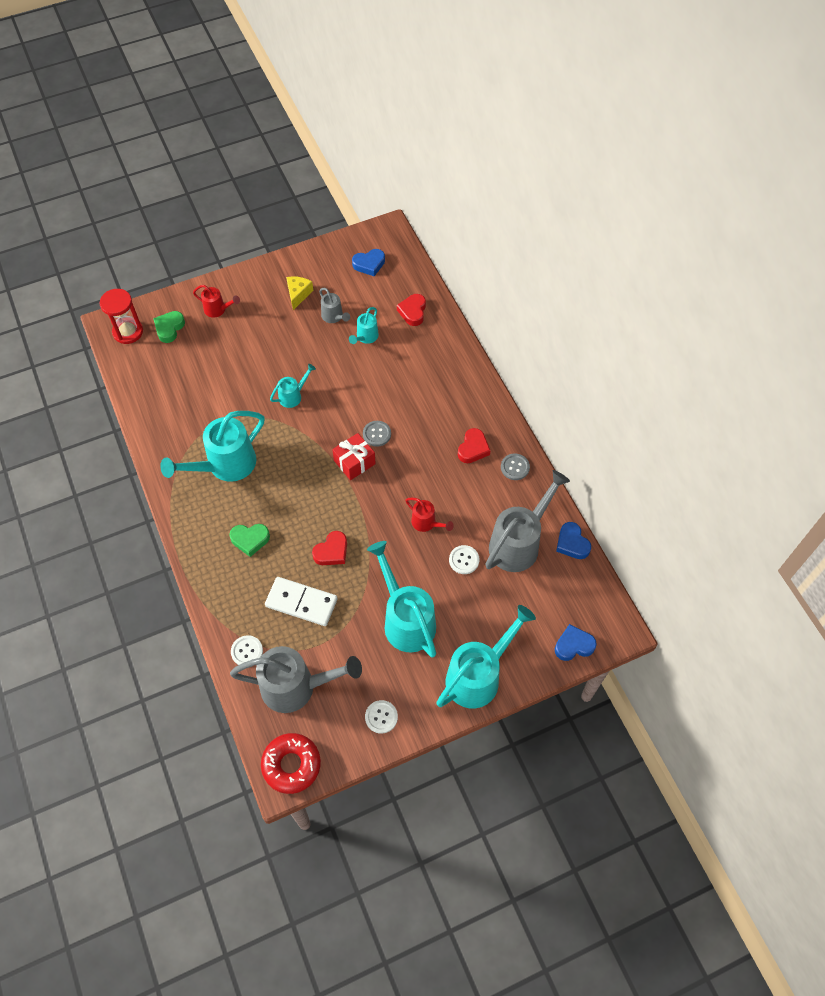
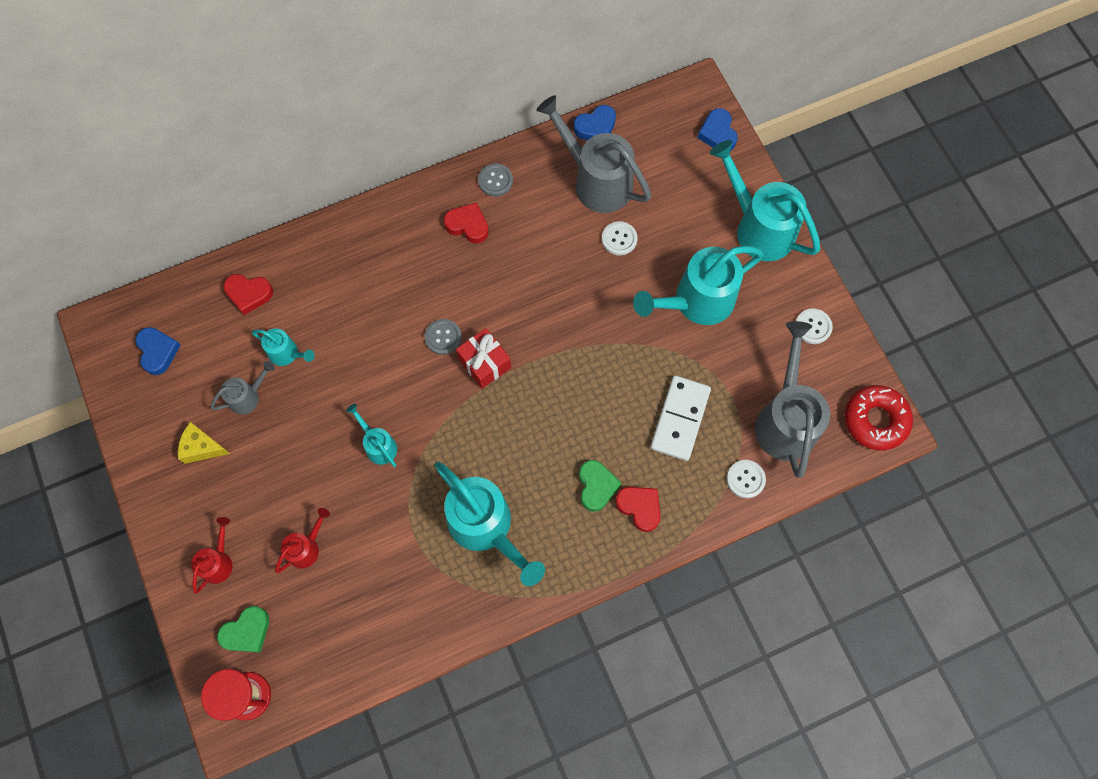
camera: 90 degrees left, 10 degrees up
(169, 328) = (247, 632): green heart -> green heart turned 60 degrees counterclockwise
(332, 551) = (611, 386): red heart -> red heart (639, 507)
(426, 523) = (571, 279): red watering can -> red watering can (307, 548)

